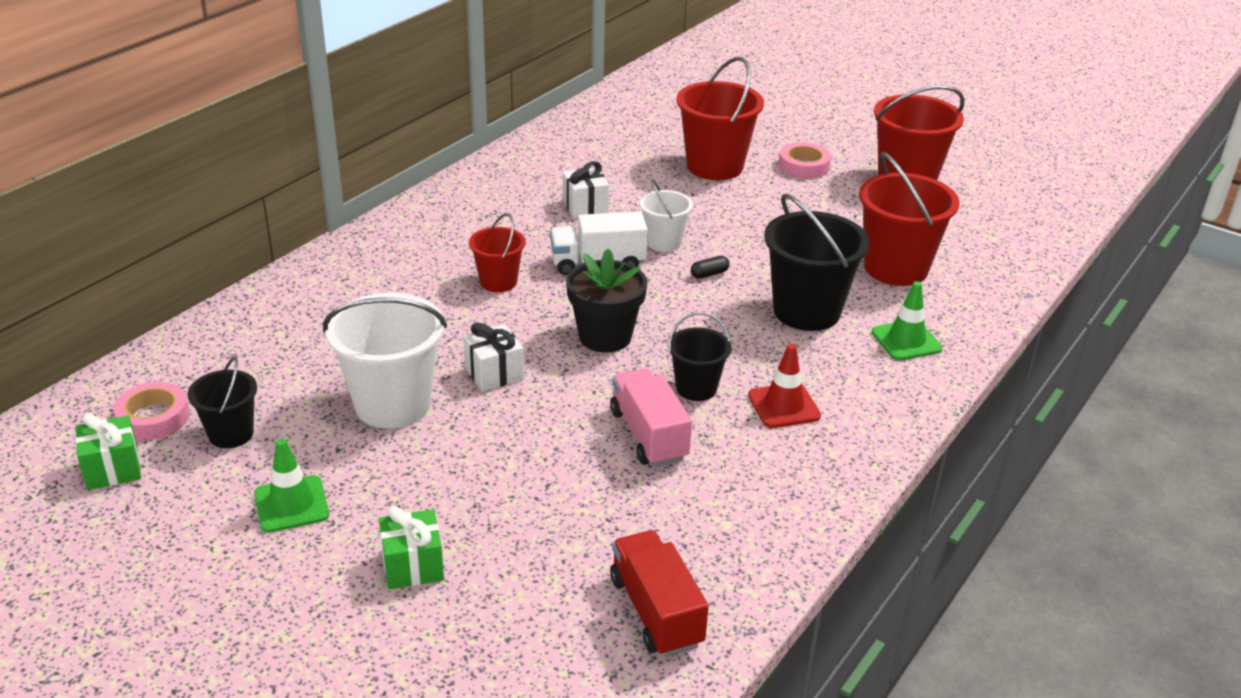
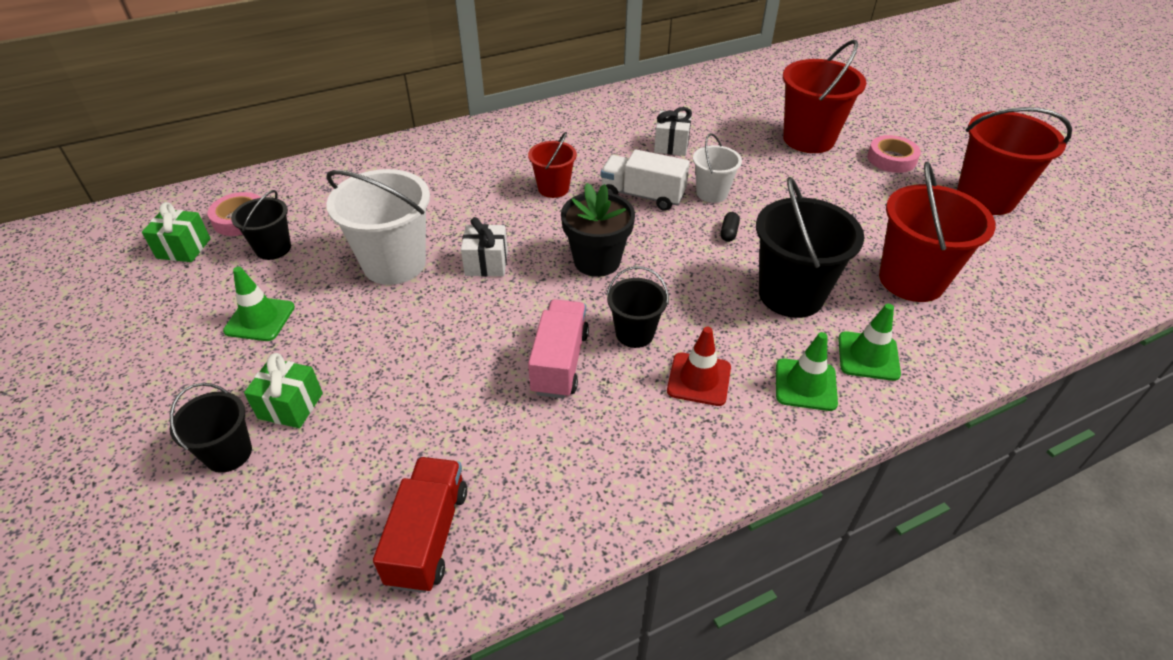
camera: 30 degrees right, 10 degrees up
(389, 628) = (228, 453): none -> black bucket
(709, 274) = (729, 232): black capsule -> black capsule turned 75 degrees counterclockwise
(874, 380) = (805, 385): none -> green traffic cone

